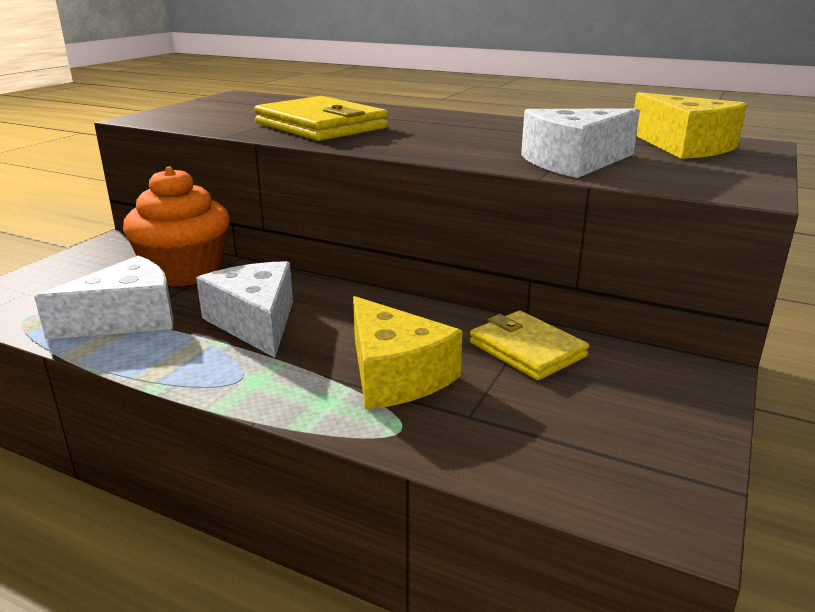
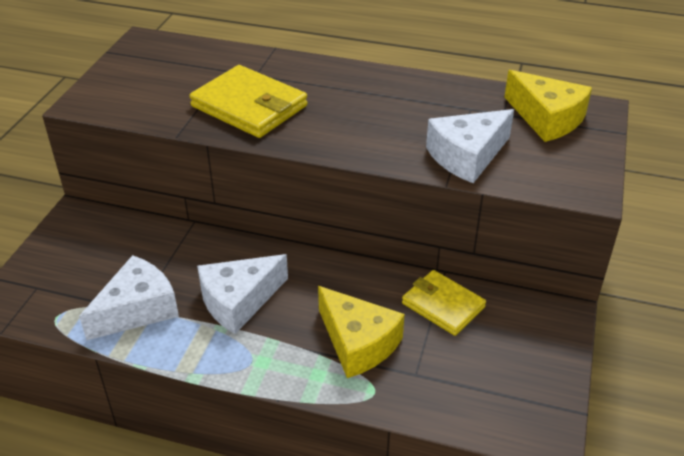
camera: 10 degrees left, 15 degrees up
(185, 272) = (156, 247): orange cupcake -> none
(255, 322) = (239, 301): white cheese -> white cheese turned 90 degrees counterclockwise

